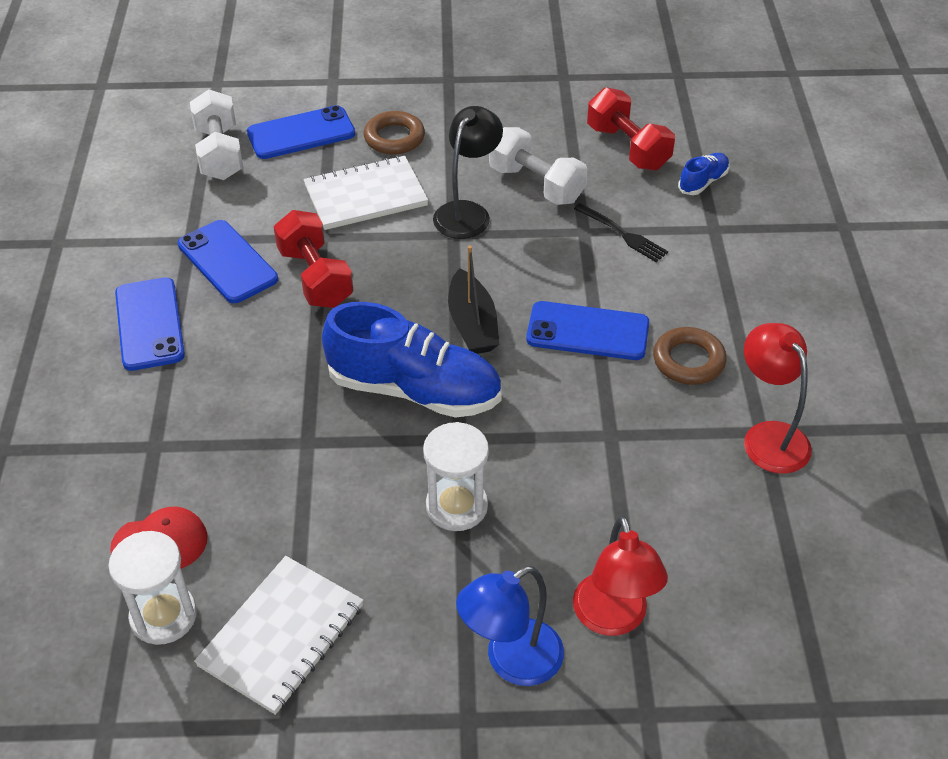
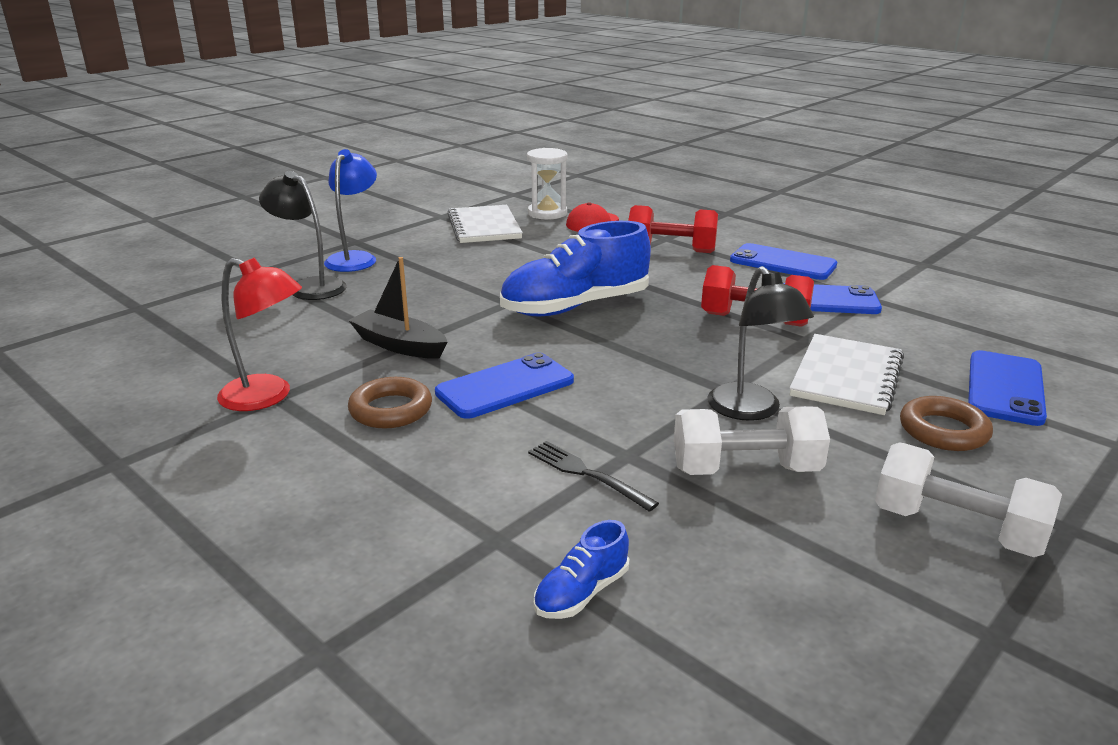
camera: 135 degrees right, 20 degrees down
(219, 153) = (1002, 343): white dumbbell -> white dumbbell (956, 528)
(456, 506) = (464, 282): white hourglass -> none
(472, 324) = (600, 349): black boat -> black boat (399, 345)
(613, 619) = (310, 286): red lamp -> black lamp
(623, 234) = (586, 474): black fork -> black fork turned 45 degrees clockwise
(627, 148) = (735, 578): red dumbbell -> red dumbbell (671, 250)
(703, 182) = (581, 593): blue shoe -> blue shoe turned 45 degrees clockwise

